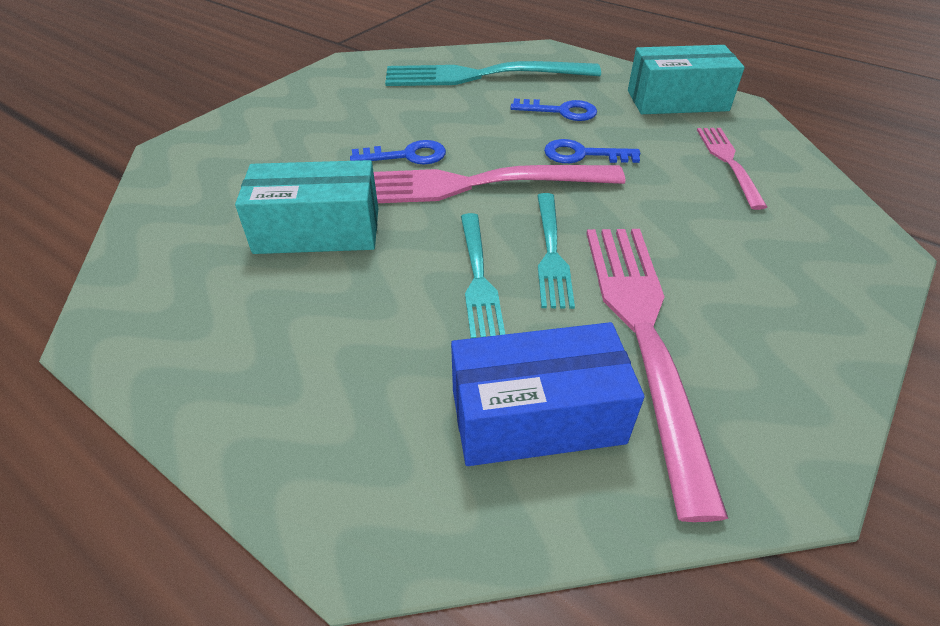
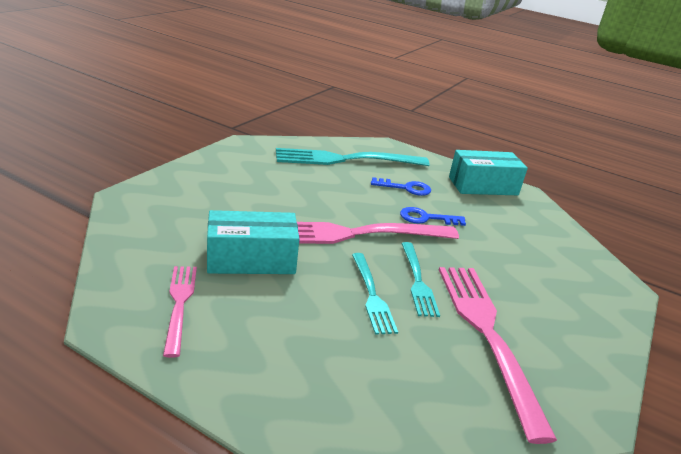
camera: 10 degrees left, 15 degrees down
(407, 155) = (304, 212): blue key -> none
(537, 416) = (428, 382): blue box -> none
(728, 162) = (523, 228): pink fork -> pink fork (179, 304)

